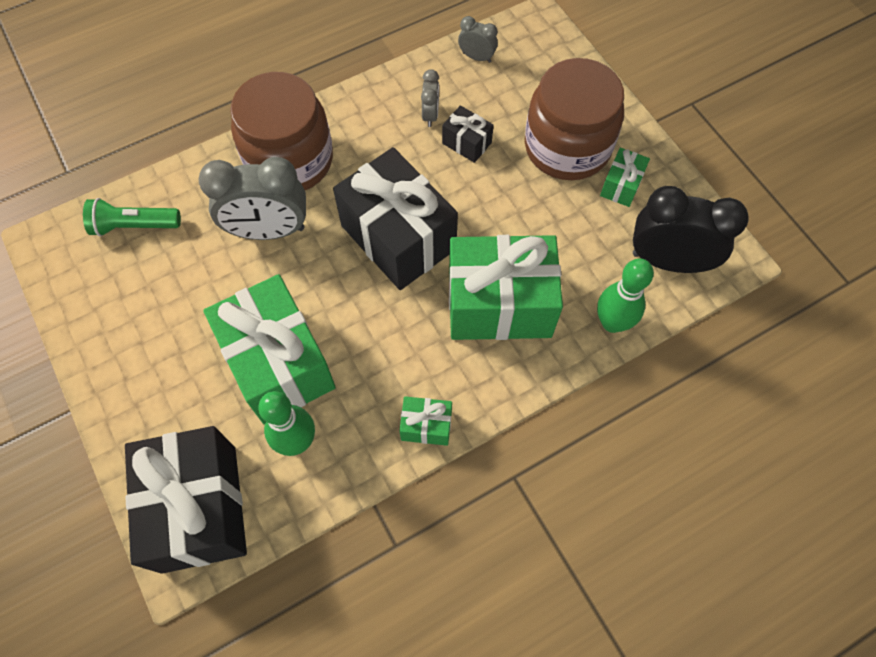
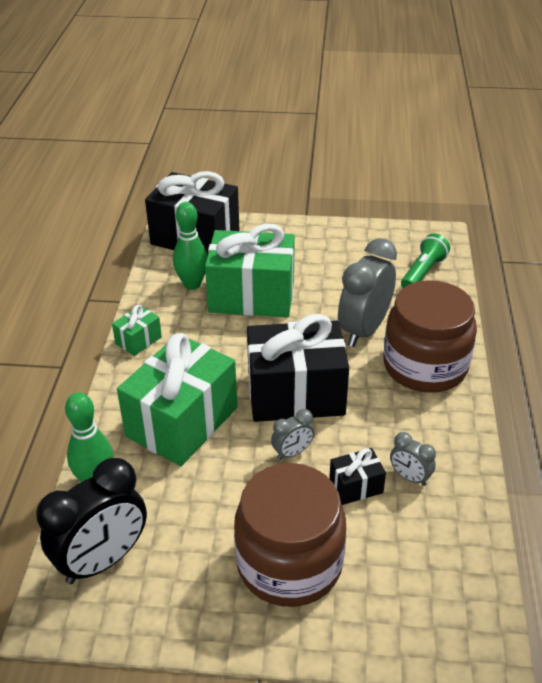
camera: 125 degrees right, 25 degrees down
(476, 57) = (463, 555): grey clock -> grey clock (292, 453)
(621, 186) = (208, 579): green gift -> none

